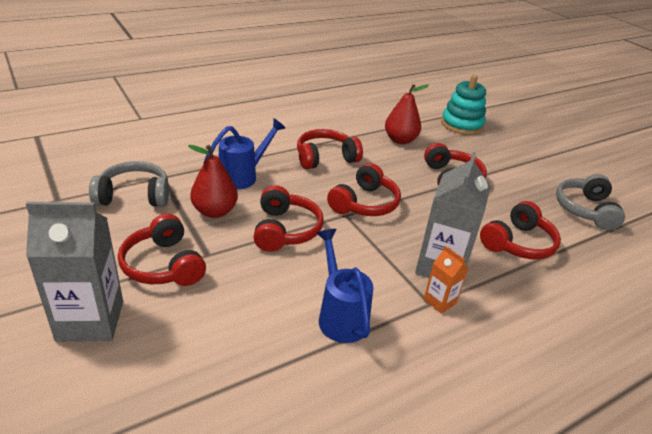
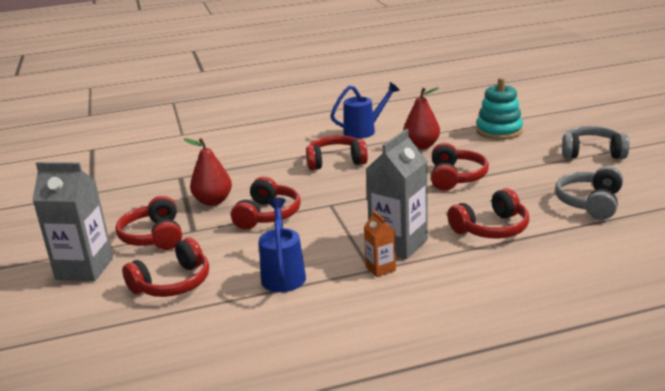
camera: 20 degrees right, 10 degrees down
(134, 196) = (151, 190): grey headphones -> grey headphones (592, 153)
(243, 176) = (250, 176): blue watering can -> blue watering can (364, 131)
(364, 203) = (353, 196): red headphones -> red headphones (173, 283)

